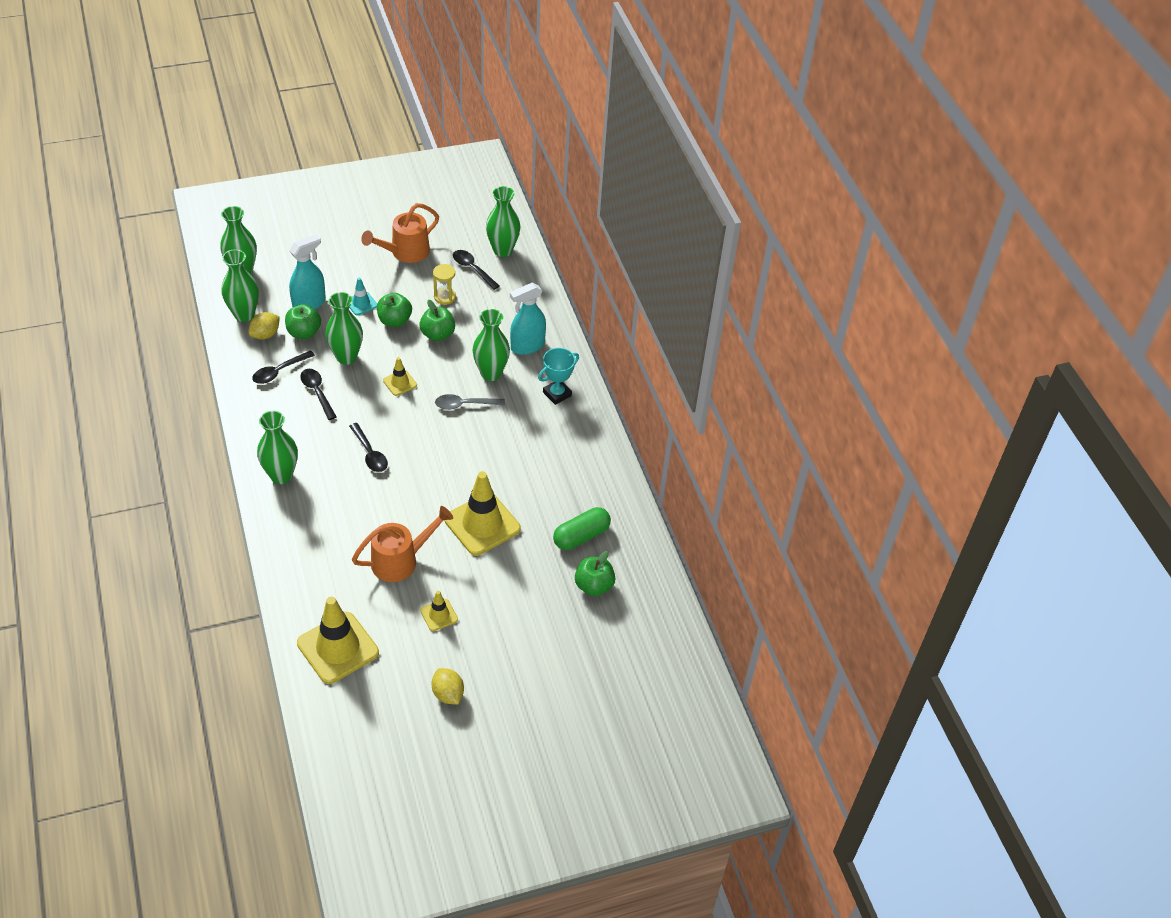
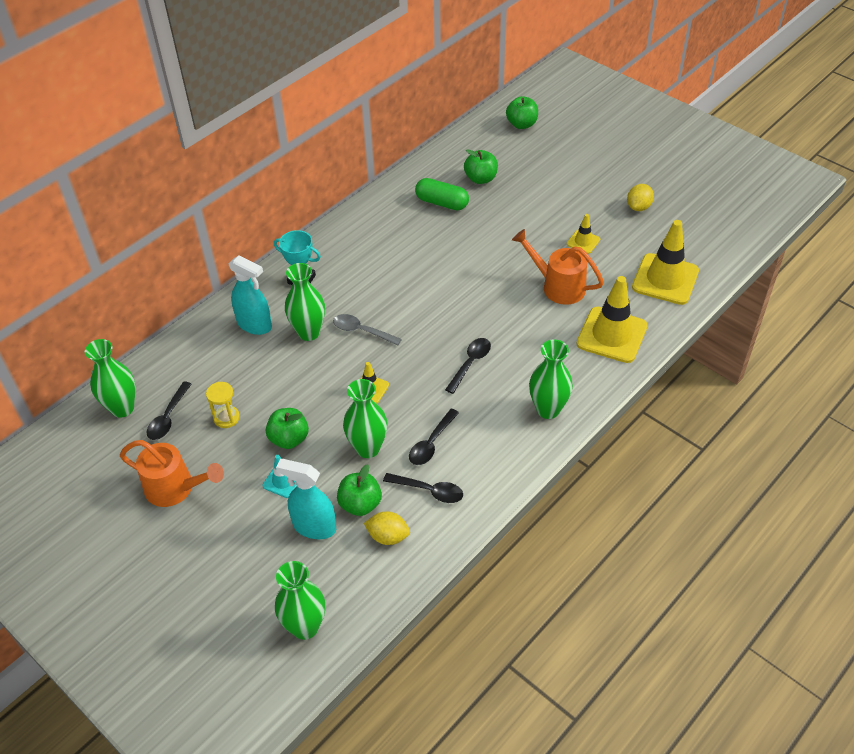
camera: 115 degrees left, 0 degrees up
(244, 314) = (373, 576): green vase -> none
(437, 334) = (285, 395): green apple -> green apple (521, 124)
(464, 405) = (361, 331): grey spoon -> grey spoon turned 150 degrees clockwise
(482, 524) = (480, 258): yellow traffic cone -> yellow traffic cone (611, 335)

